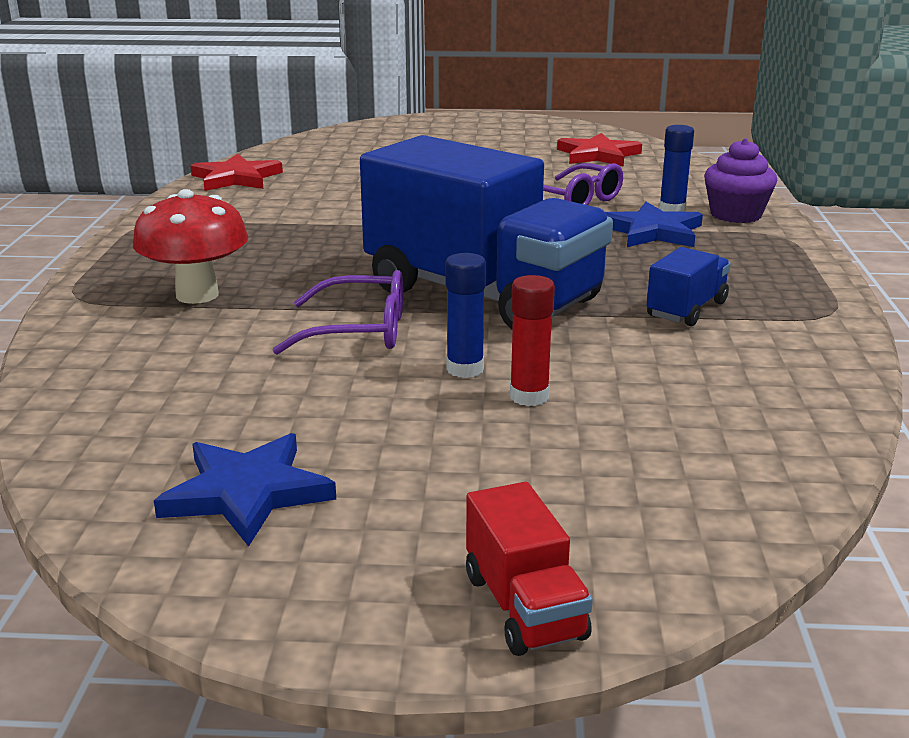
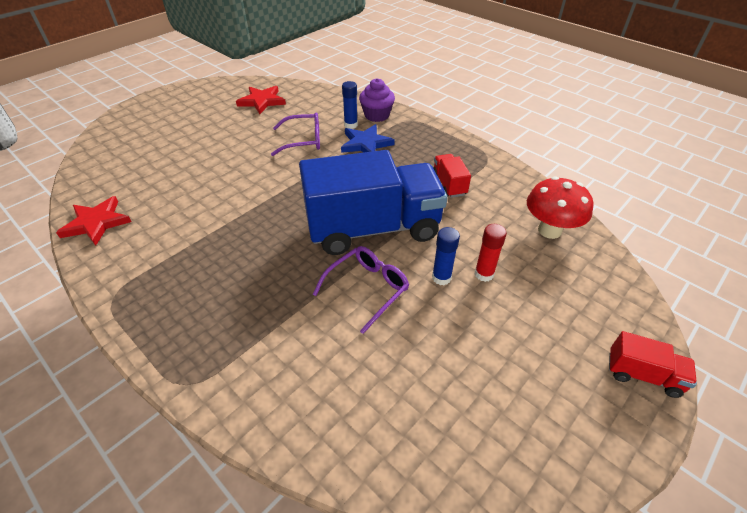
camera: 50 degrees left, 20 degrees up
(197, 295) = (251, 327): red mushroom -> red mushroom (549, 230)
(246, 493) = (497, 419): blue star -> none
(686, 309) = (449, 185): blue truck -> red truck

